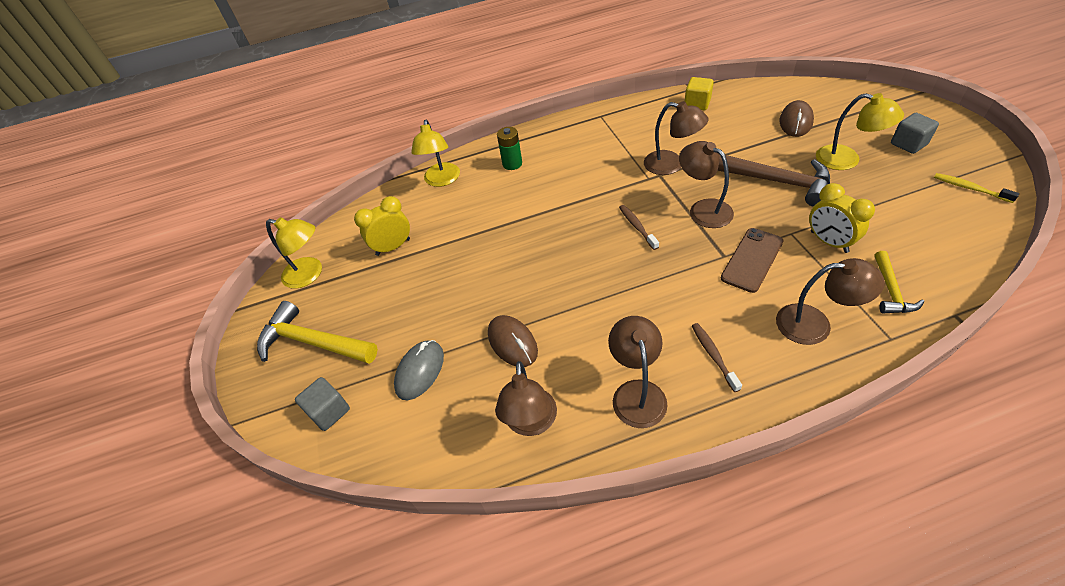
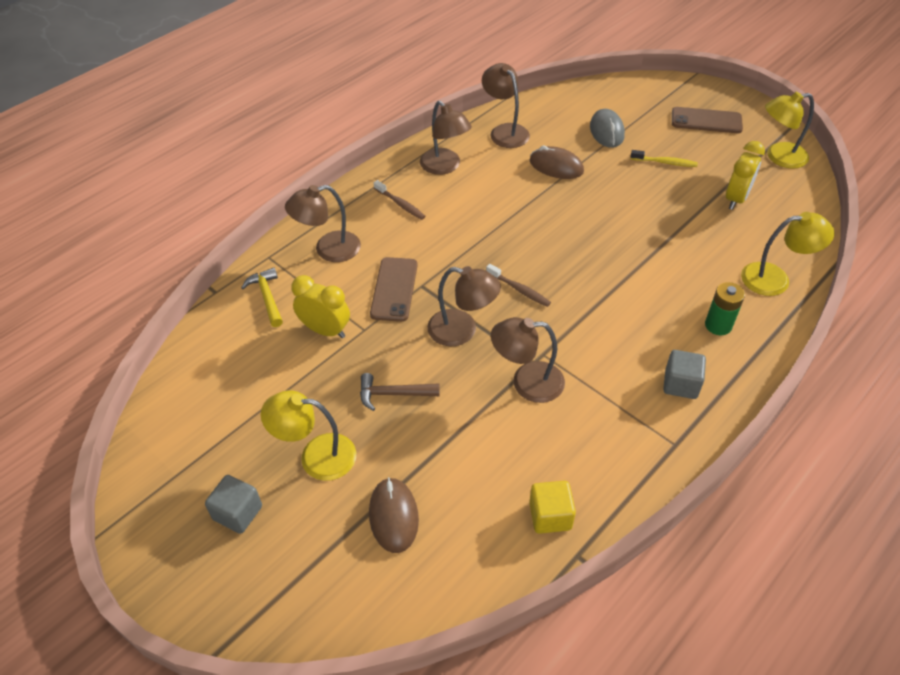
camera: 145 degrees right, 0 degrees up
(313, 342) = (706, 121): yellow hammer -> brown phone
(329, 411) = (642, 96): grey cube -> grey cube (680, 384)
(442, 180) = (775, 279): yellow lamp -> yellow lamp turned 120 degrees clockwise
(777, 181) = (393, 394): brown hammer -> brown hammer, size x0.57
(969, 188) = (174, 450): yellow toothbrush -> yellow toothbrush (665, 162)

